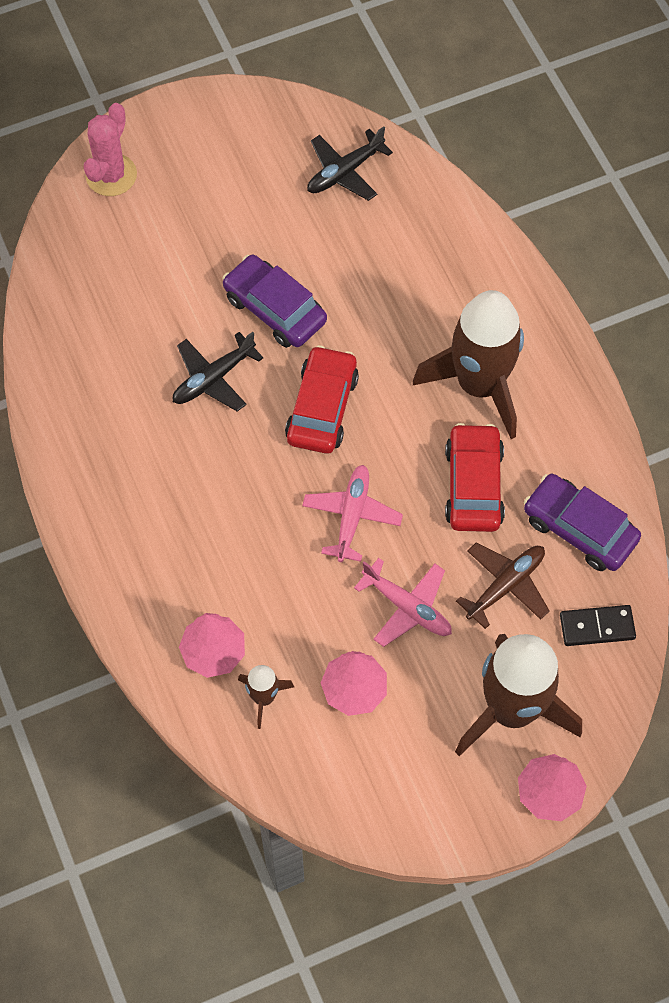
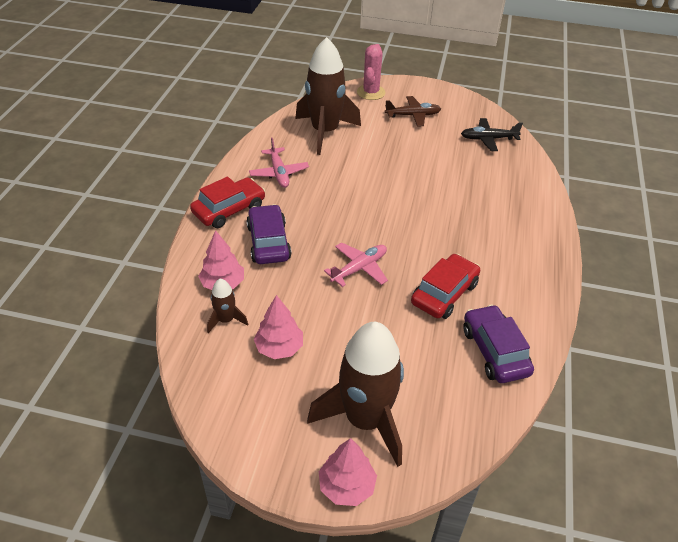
camera: 35 degrees right, 20 degrees down
(111, 175) = (371, 92): pink cactus -> pink cactus turned 45 degrees counterclockwise
(213, 378) = (343, 178): black plane -> none
(274, 309) = (402, 169): purple car -> purple car (268, 242)
(322, 407) = (388, 216): red car -> red car (229, 210)
(407, 607) = (350, 327): pink plane -> pink plane (279, 173)
(479, 385) = (488, 252): brown rocket -> brown rocket (325, 132)
(505, 585) = (420, 352): brown plane -> brown plane (413, 116)
(597, 626) = (463, 410): black domino -> none

